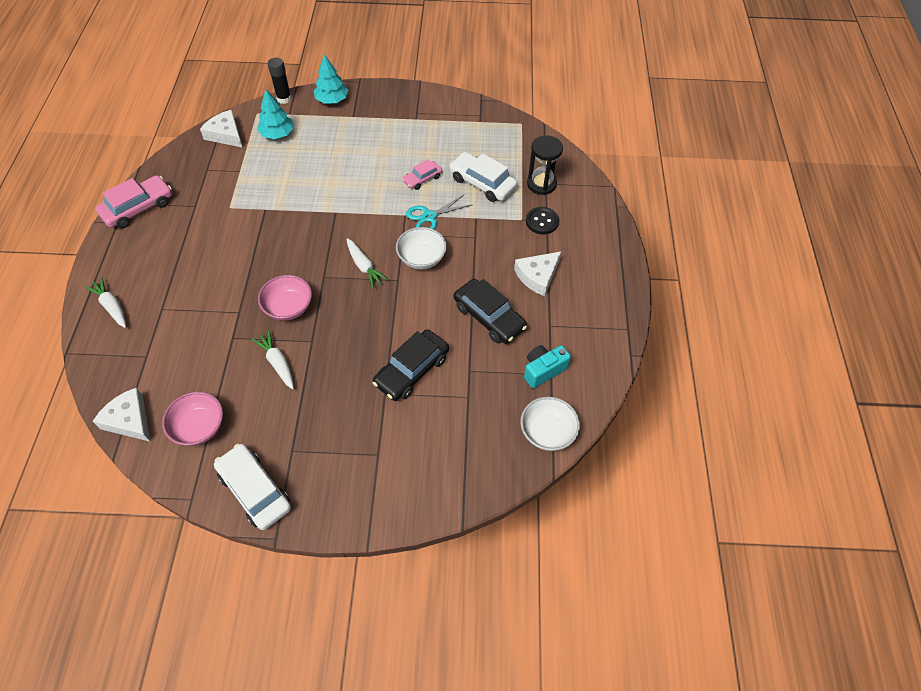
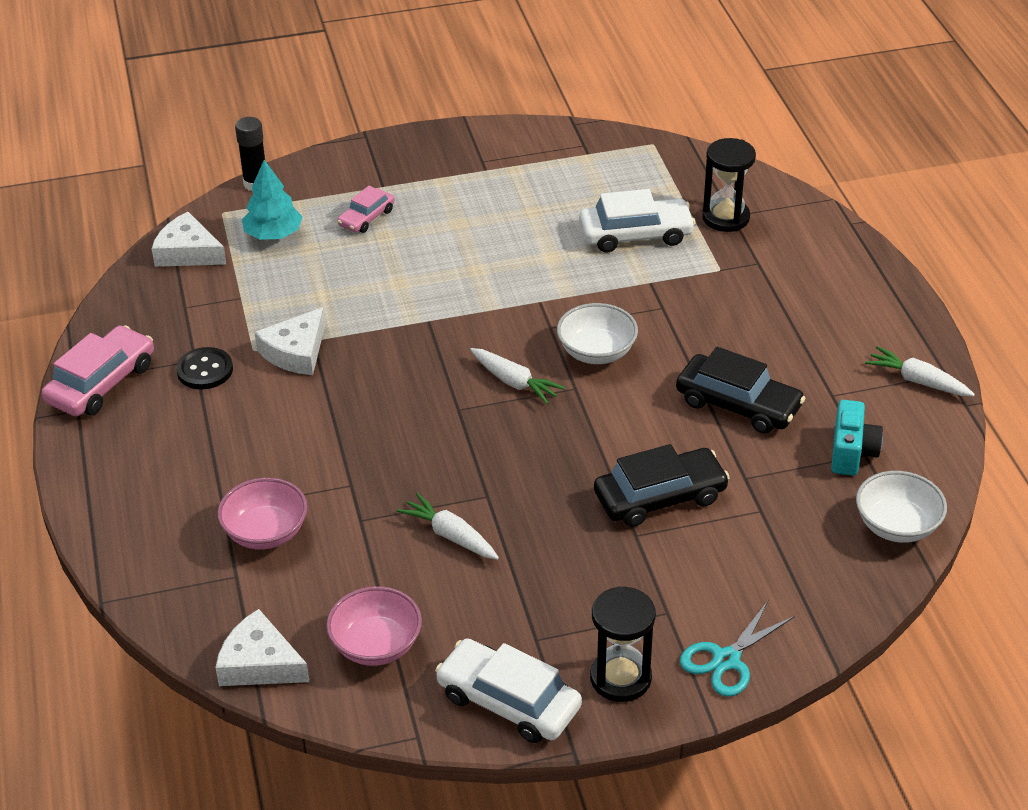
camera: 15 degrees left, 15 degrees down
(112, 306) = (139, 524): white carrot -> white carrot (918, 381)
(288, 307) = (426, 461): pink bowl -> pink bowl (265, 532)
(328, 494) = (620, 678): none -> black hourglass
(332, 100) = (336, 170): turquoise tree -> none
(411, 370) = (660, 497): black car -> black car turned 135 degrees counterclockwise
(422, 179) = (540, 248): pink car -> pink car (366, 217)
(429, 216) = (578, 295): turquoise scissors -> turquoise scissors (726, 660)
(482, 183) = (636, 234): white car -> white car turned 150 degrees clockwise
(537, 276) = (782, 337): white cheese -> white cheese (296, 352)
(542, 221) = (752, 266): black button -> black button (205, 370)
(543, 370) = (852, 452): turquoise camera -> turquoise camera turned 150 degrees clockwise

